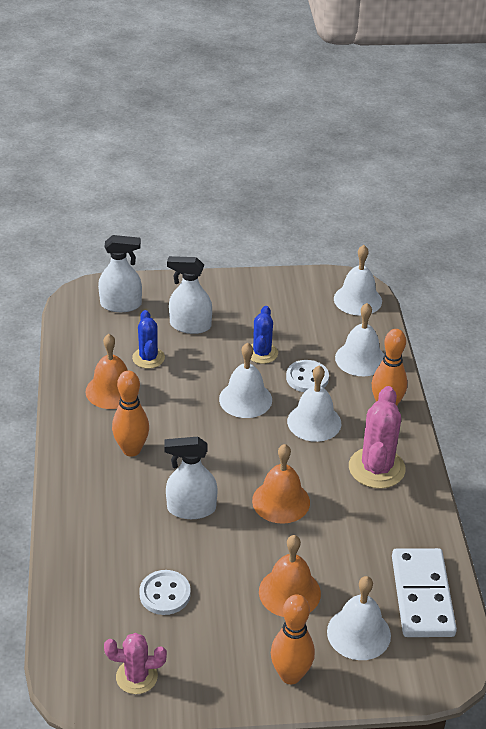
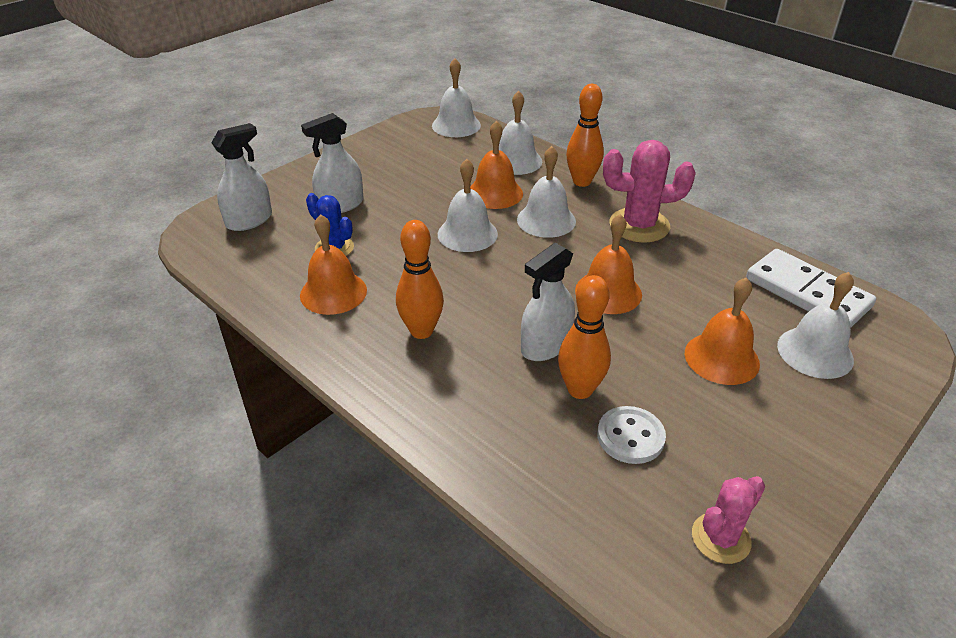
camera: 40 degrees left, 0 degrees up
(262, 353) = (433, 194): blue cactus -> none
(290, 675) = (827, 426): orange bowling pin -> orange bowling pin (580, 390)
(307, 378) = (495, 193): white button -> orange bell
(376, 468) = (639, 225): pink cactus -> pink cactus turned 60 degrees counterclockwise

